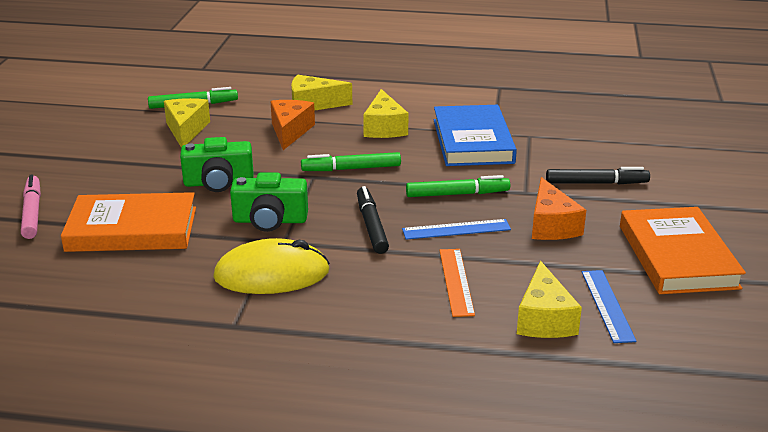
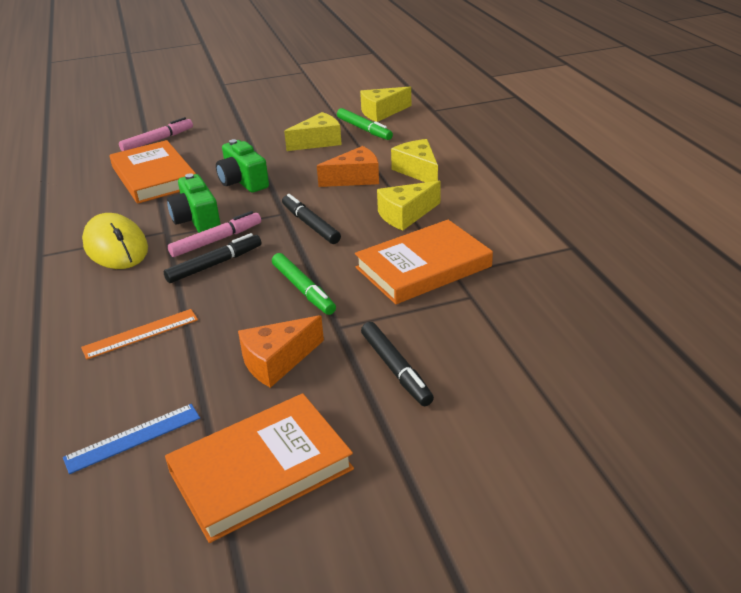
camera: 65 degrees right, 5 degrees up
(326, 217) = (216, 240): none -> pink marker
(351, 169) = (310, 225): green marker -> black marker
(456, 229) = (234, 308): blue ruler -> none
(473, 141) = (423, 267): blue book -> orange book
(544, 319) = (94, 401): yellow cheese -> yellow cheese (382, 112)

